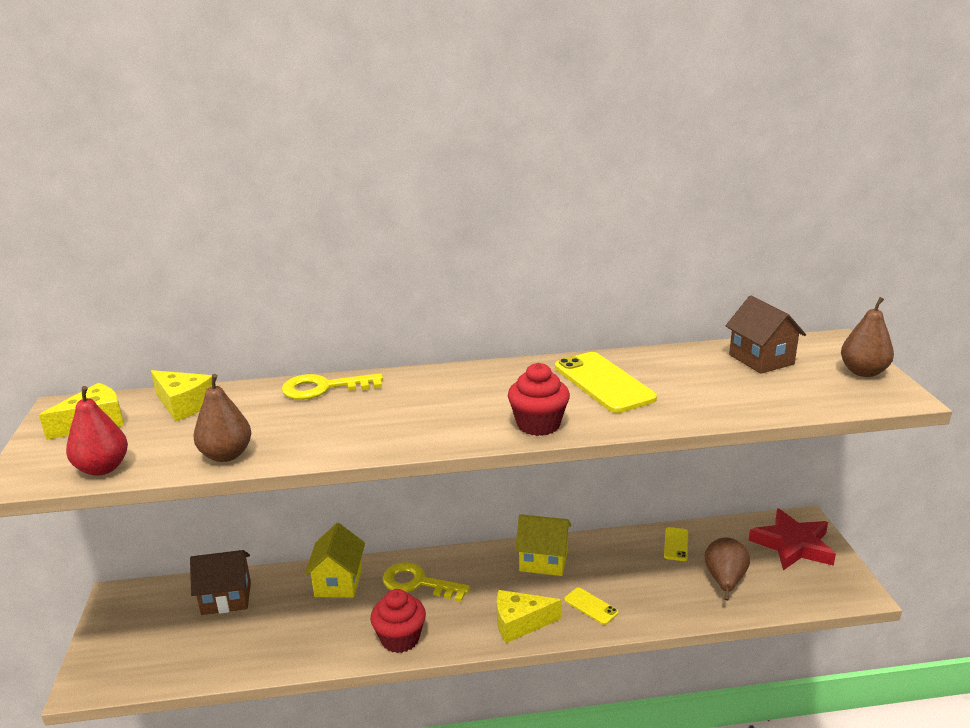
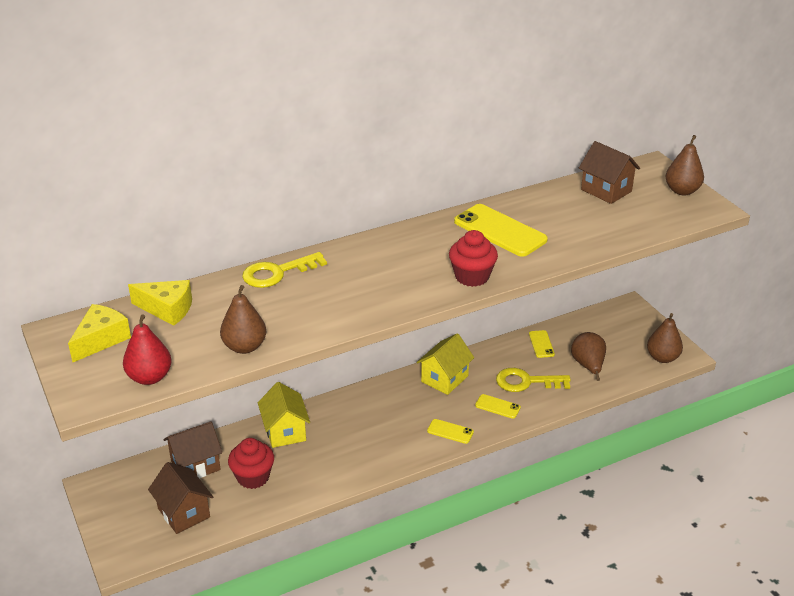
camera: 20 degrees left, 10 degrees up
(180, 648) = (184, 512): none -> brown house
(400, 639) = (363, 464): red cupcake -> red cupcake (253, 477)
(418, 583) = (352, 418): yellow key -> yellow key (526, 382)
(520, 623) = (450, 431): yellow cheese -> yellow phone
(543, 561) = (444, 379): yellow house -> yellow house turned 45 degrees counterclockwise
(793, 545) = (627, 327): red star -> none
(827, 590) = (662, 358): none -> brown pear

